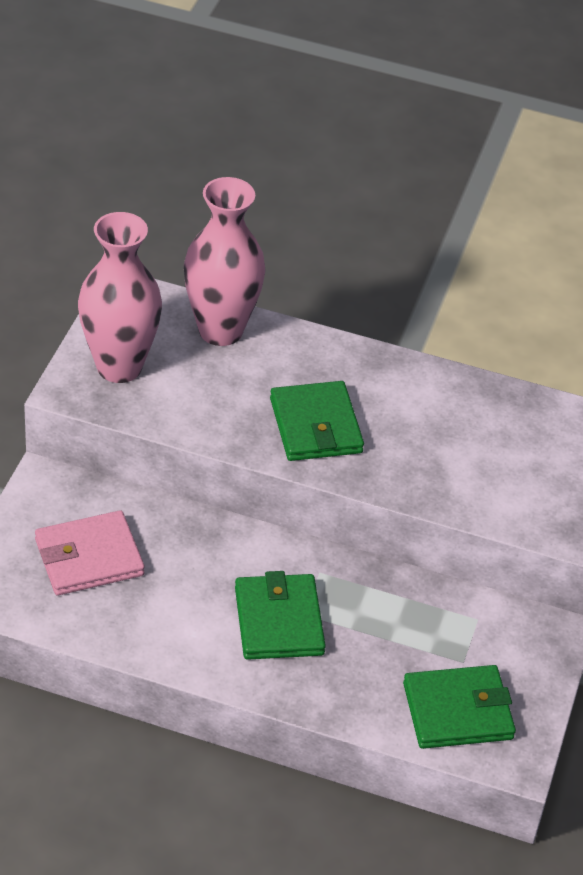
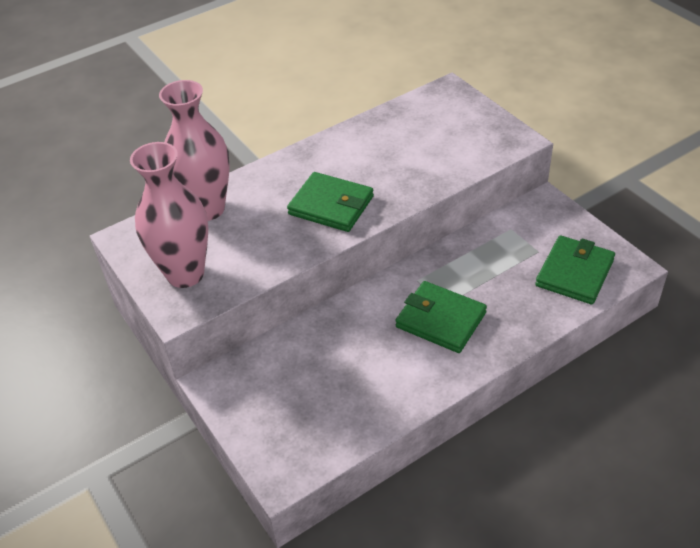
camera: 45 degrees left, 0 degrees up
(89, 557) = (304, 392): pink wallet -> none

